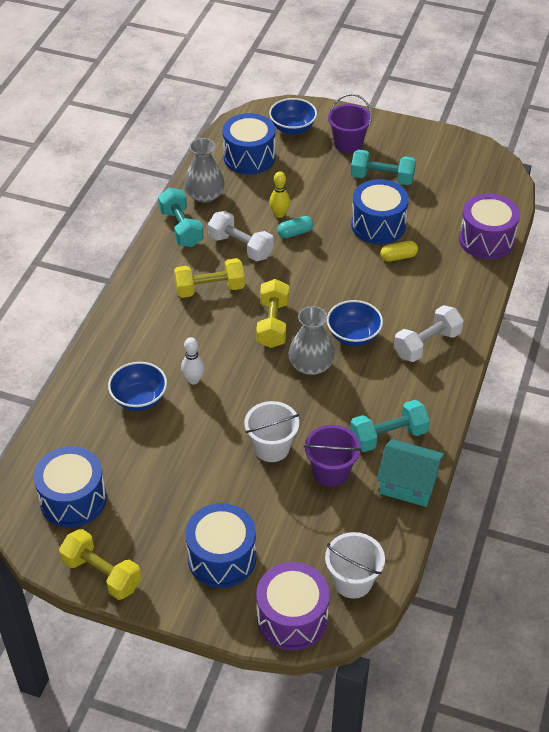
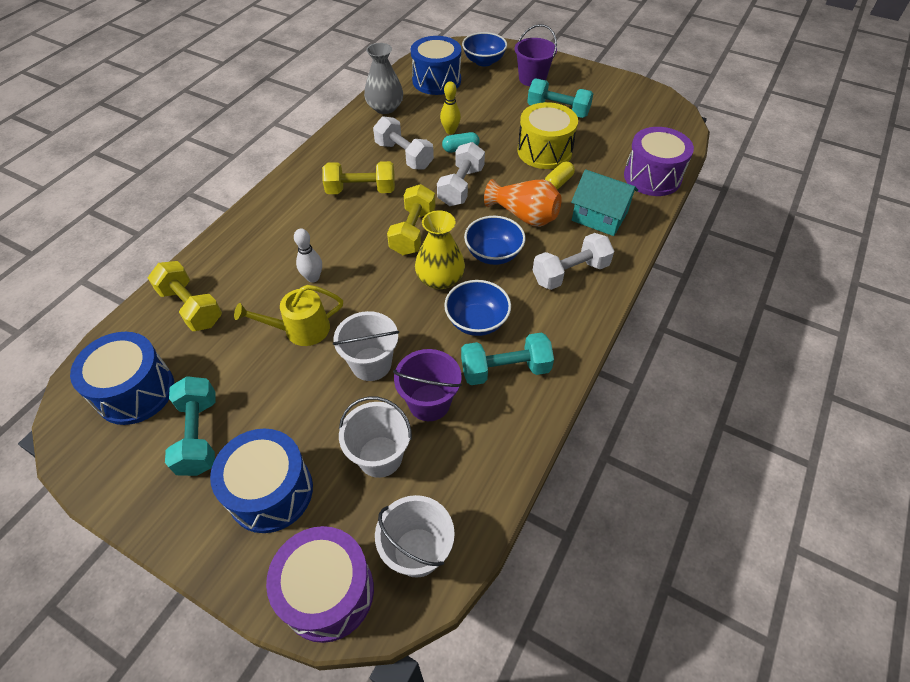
camera: 10 degrees right, 5 degrees up
(102, 574) = (127, 489): yellow dumbbell -> yellow dumbbell (191, 307)
(139, 399) = (250, 290): blue bowl -> blue bowl (477, 321)
(181, 228) = (353, 133): turquoise dumbbell -> turquoise dumbbell (199, 435)
(199, 427) = (301, 329): none -> yellow watering can
(302, 519) = (380, 456): none -> white bucket
(306, 272) = (461, 186): none -> white dumbbell
(311, 365) = (440, 279): grey vase -> yellow vase
(373, 295) = (524, 216): none -> orange vase
(378, 225) = (544, 151): blue drum -> yellow drum
(398, 257) = (558, 182): yellow capsule -> yellow capsule turned 45 degrees counterclockwise
(408, 484) = (515, 431): turquoise house -> turquoise house (599, 216)

